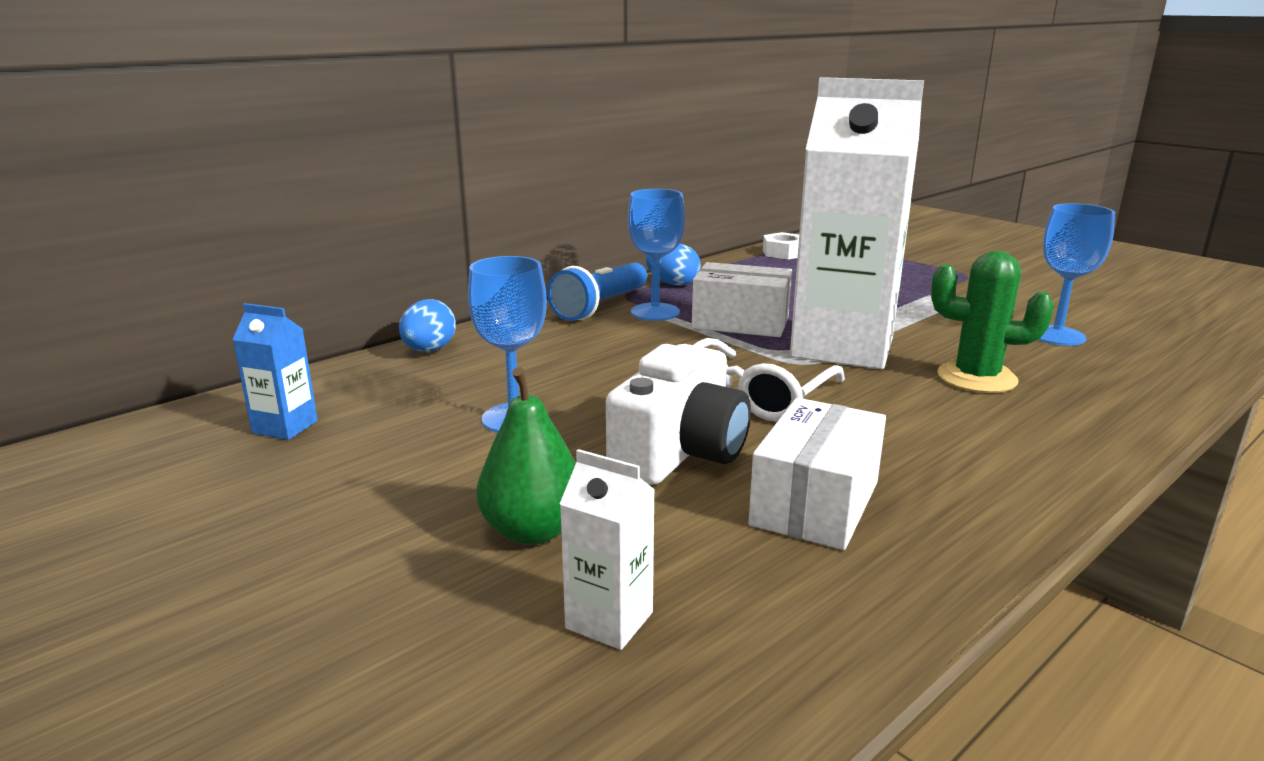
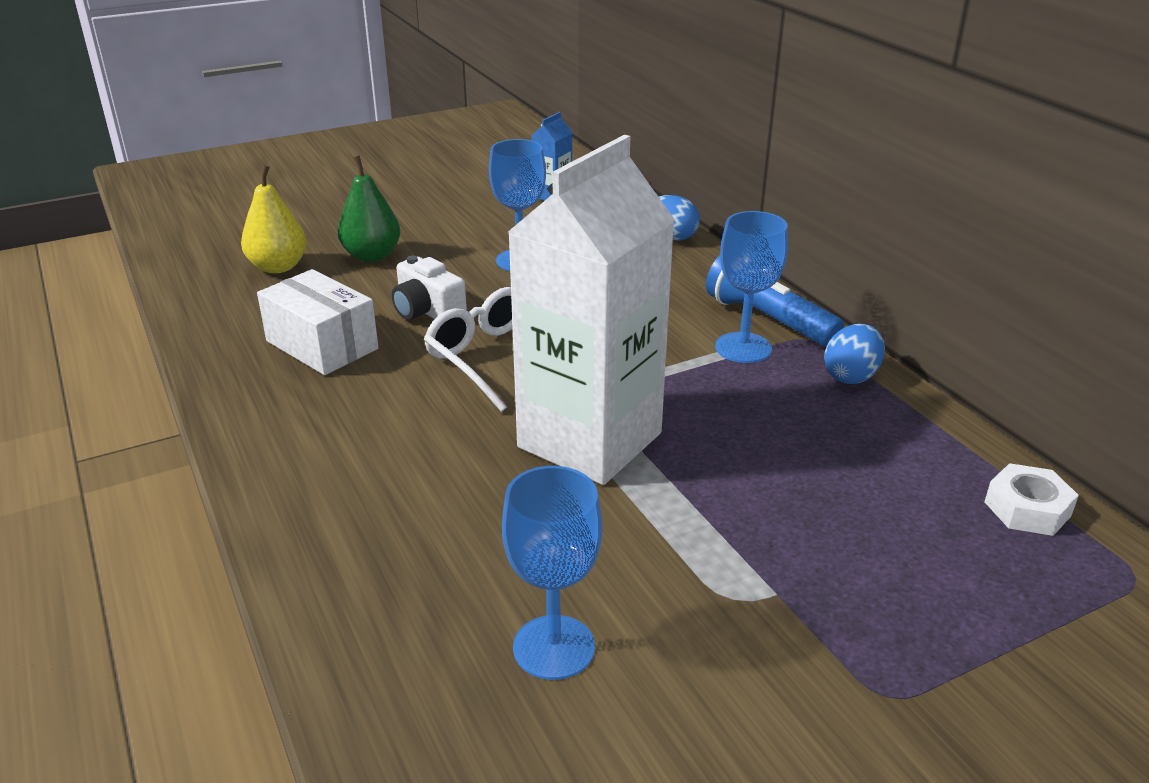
camera: 105 degrees right, 10 degrees up
(609, 620) = (278, 267): white carton -> yellow pear
(680, 452) = (427, 311): white camera -> white camera, size x0.66
(740, 323) = (692, 393): white box -> none
(976, 378) = (463, 504): green cactus -> none

